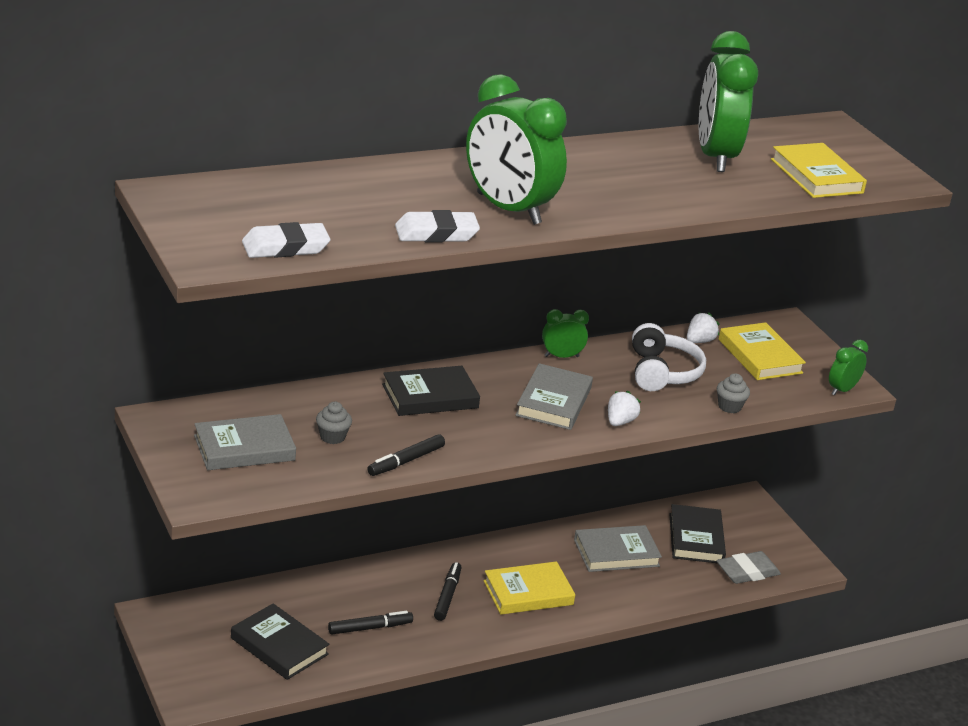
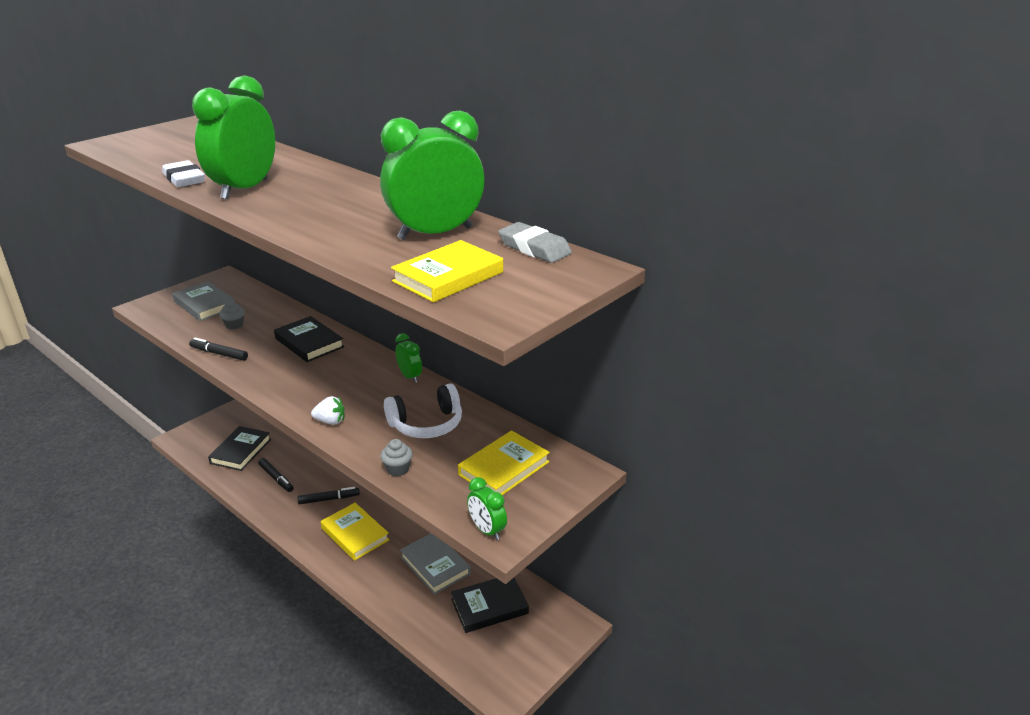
camera: 70 degrees right, 0 degrees up
(285, 247) = (133, 153): white eraser -> none
(553, 402) = (338, 388): grey book -> none
(699, 341) = (498, 431): white strawberry -> none
(747, 572) = (464, 652): grey eraser -> grey eraser (534, 248)
(842, 390) = (487, 530): green clock -> green clock turned 150 degrees counterclockwise

